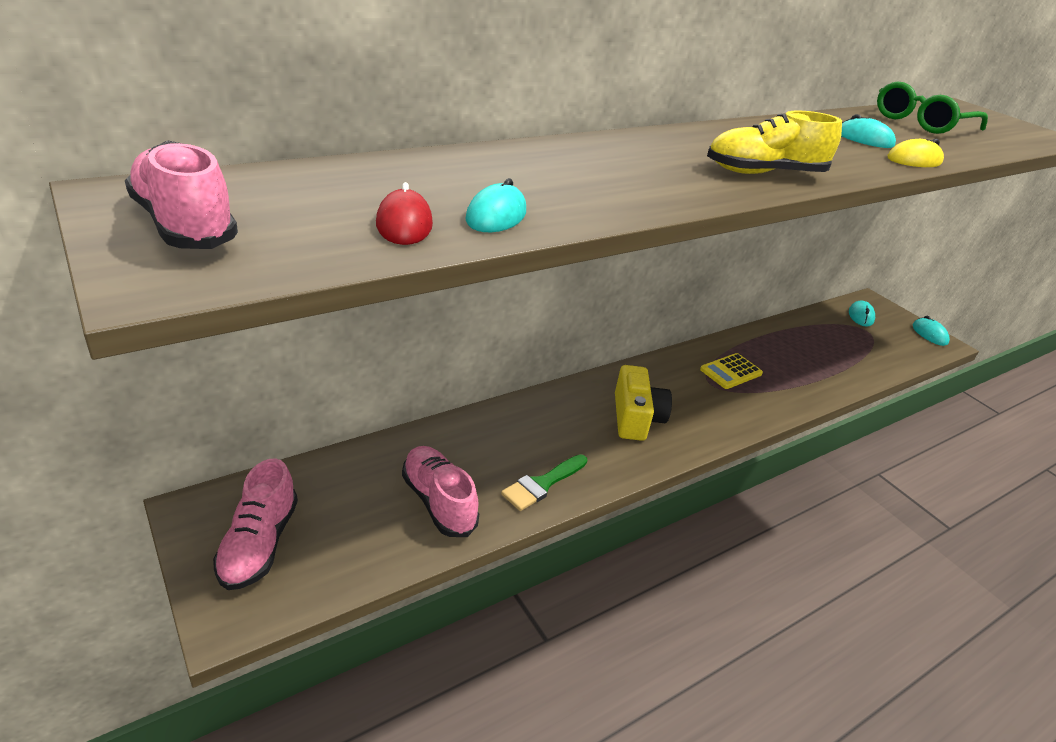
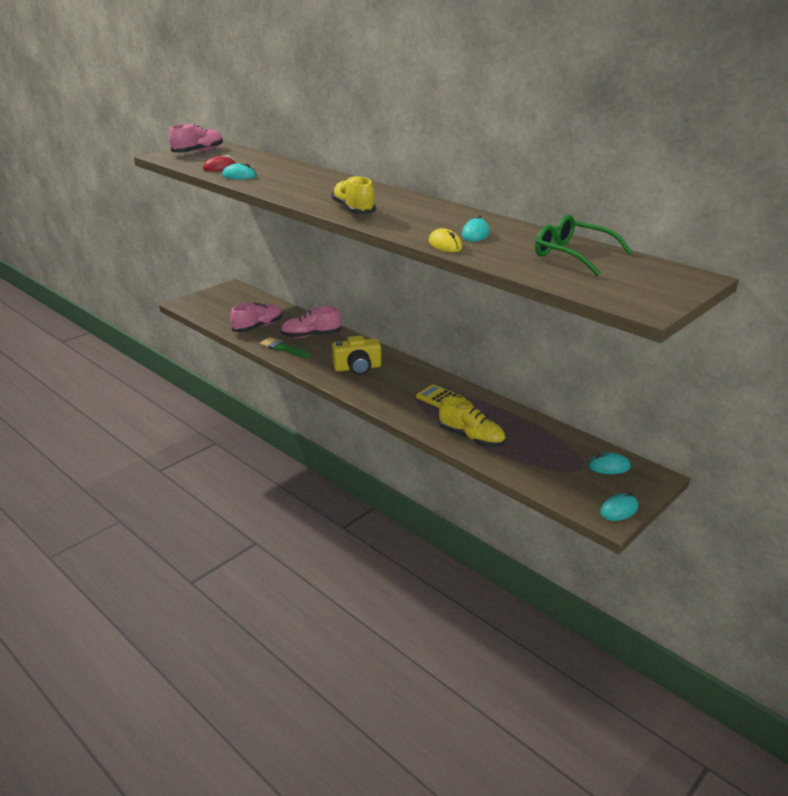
camera: 80 degrees right, 5 degrees down
(259, 544) = (219, 300): pink shoe -> pink shoe (310, 336)
(820, 375) = (471, 438): none -> yellow shoe

